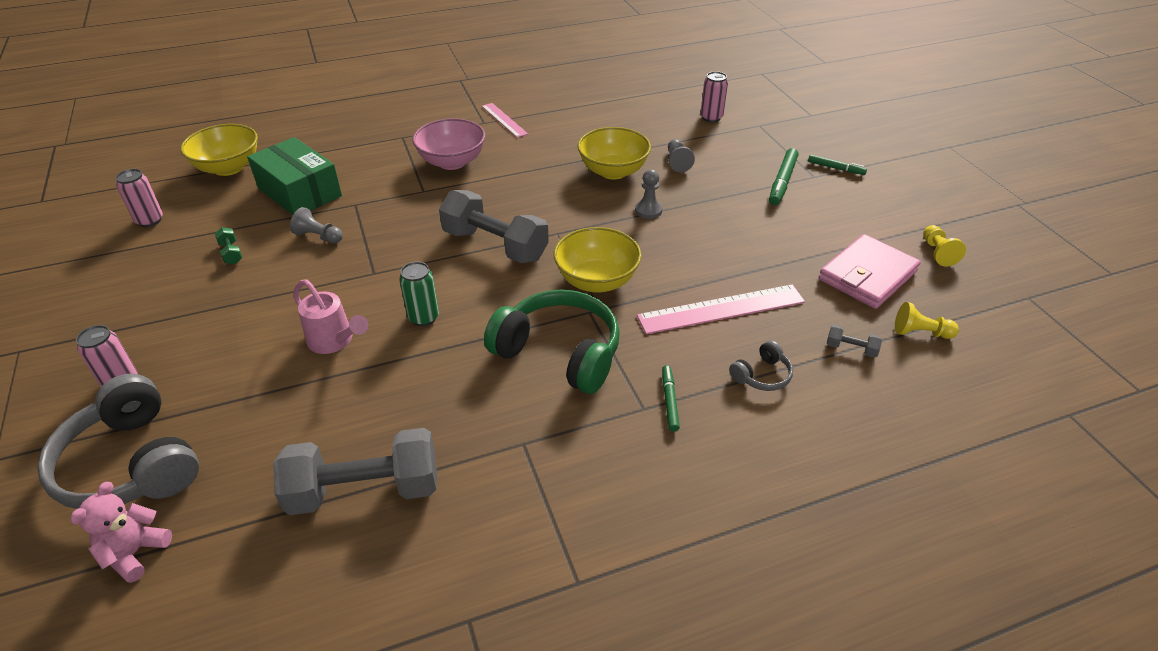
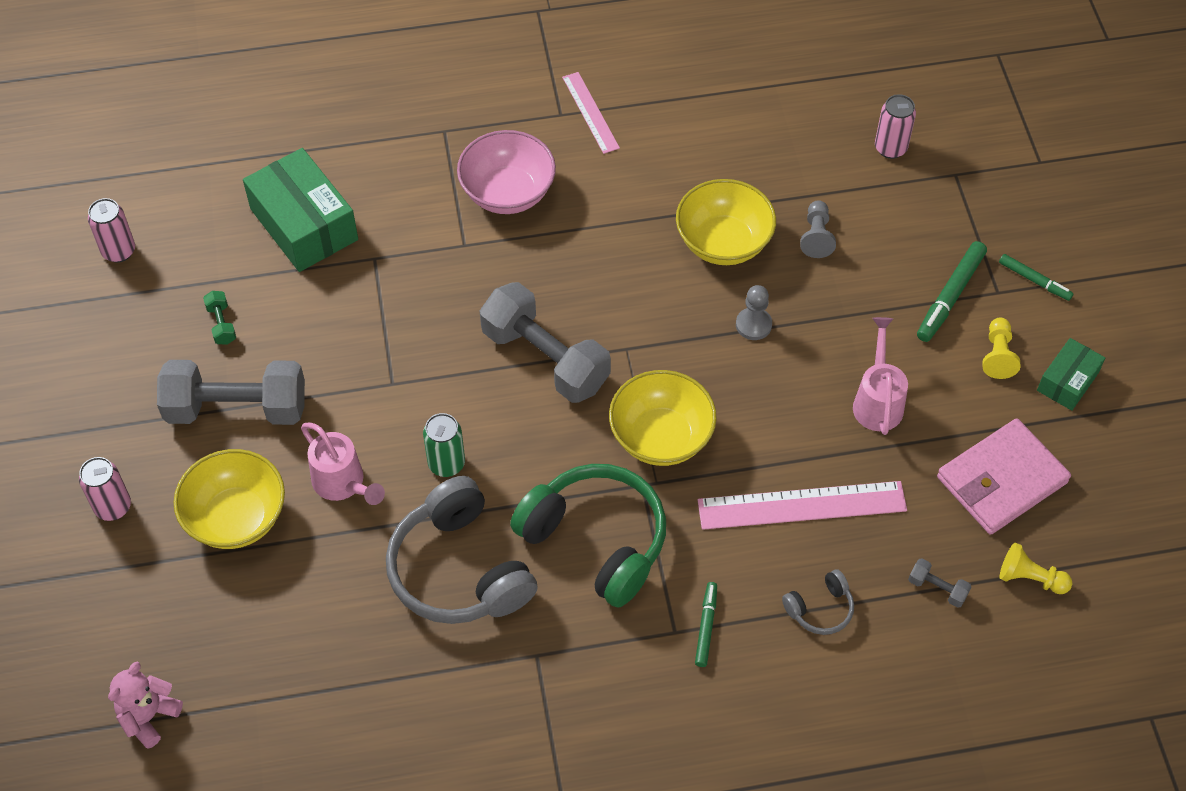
camera: 10 degrees right, 15 degrees up
(131, 464) = (134, 614): grey headphones -> grey headphones (459, 570)
(228, 168) = (211, 163): yellow bowl -> yellow bowl (236, 518)
(318, 237) = (327, 311): grey pawn -> none
(364, 490) = (368, 684): grey dumbbell -> grey dumbbell (237, 408)
(755, 241) = (877, 401): none -> pink watering can
(886, 216) = (1067, 381): none -> green box
(937, 252) = (1108, 456): yellow pawn -> yellow pawn (998, 355)

